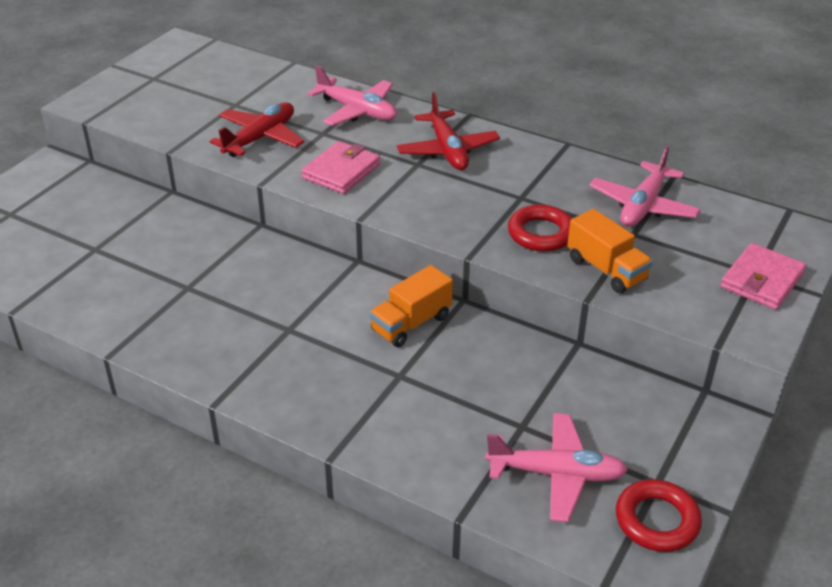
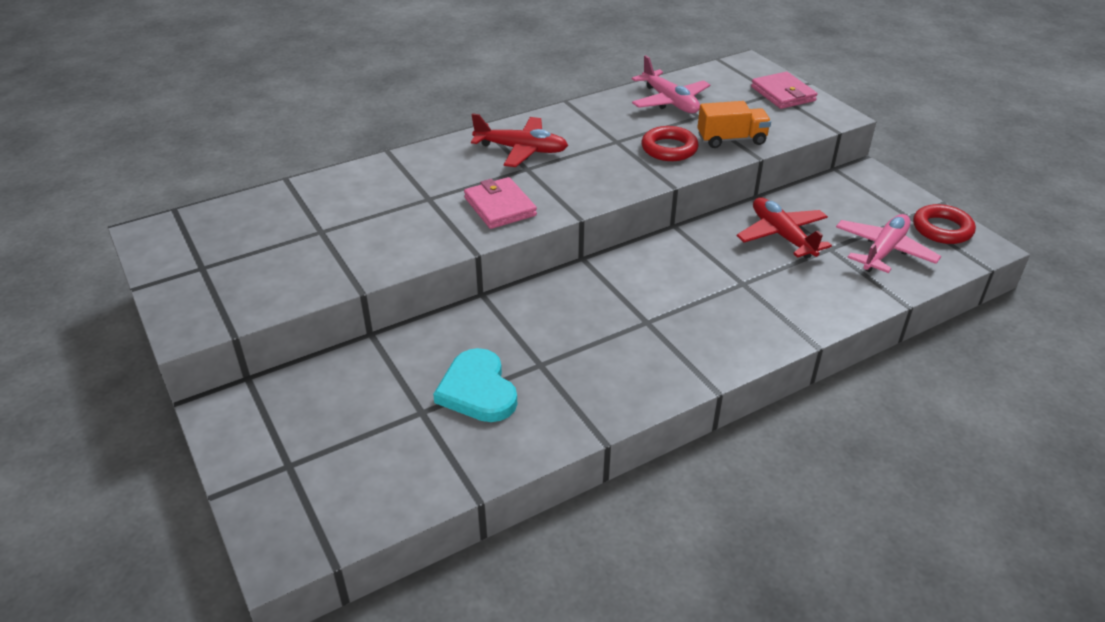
camera: 60 degrees left, 0 degrees up
(135, 266) = (477, 390): none -> turquoise heart
(260, 138) = (399, 233): red plane -> red plane (782, 235)
(357, 111) = (412, 171): pink plane -> none
(411, 323) = (684, 258): orange truck -> none

